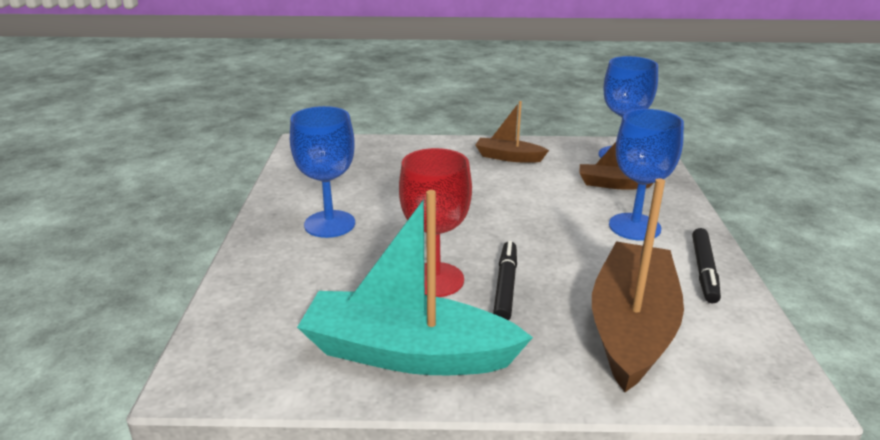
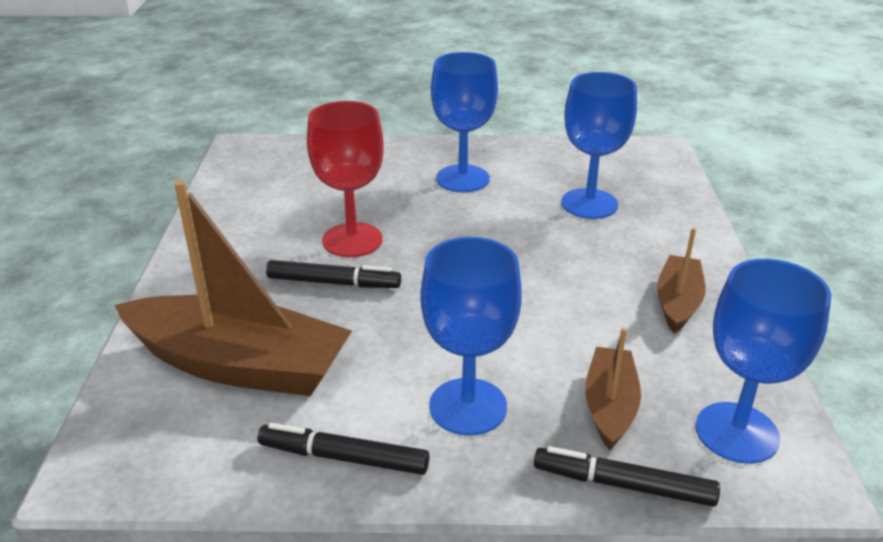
camera: 90 degrees right, 5 degrees up
(384, 174) = (589, 204): none -> blue goblet
(408, 353) = (242, 227): turquoise boat -> none
(673, 186) = (623, 485): none -> black marker

